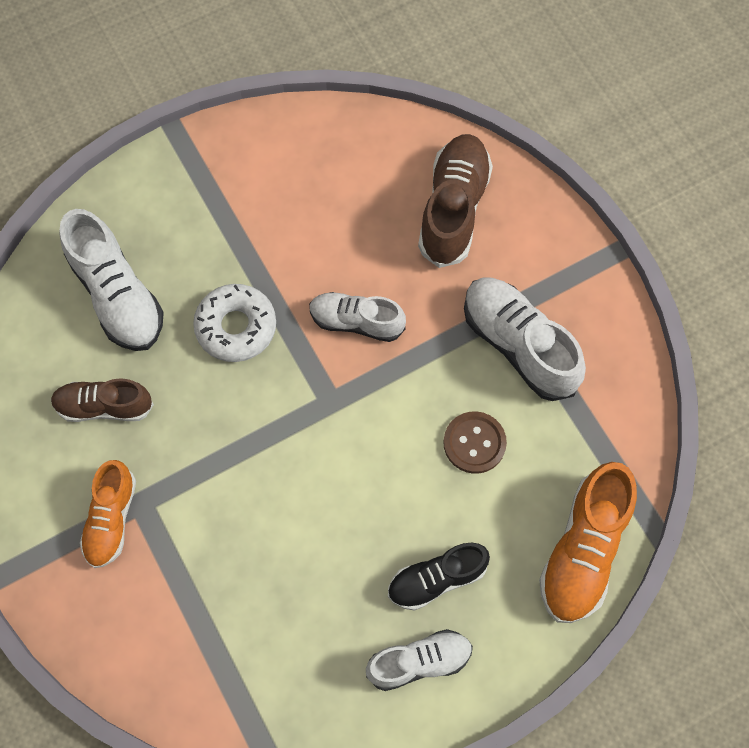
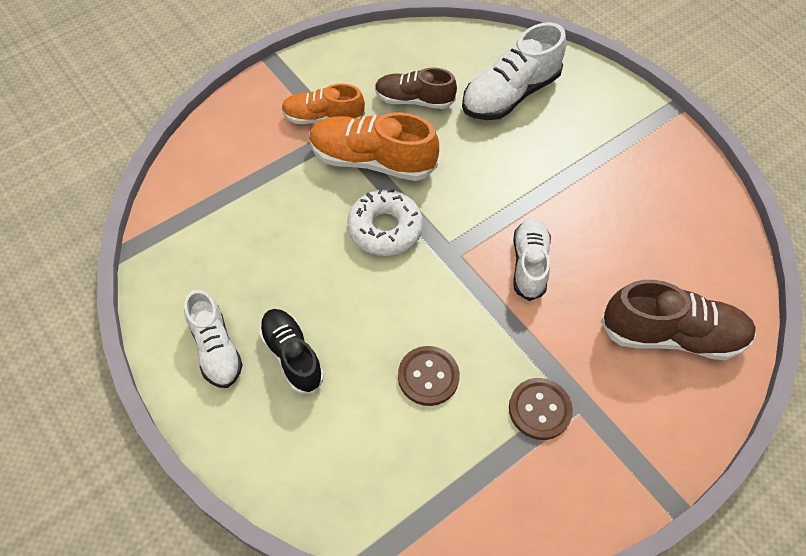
camera: 80 degrees right, 10 degrees down
(104, 406) = (414, 100): brown shoe -> brown shoe turned 75 degrees counterclockwise
(236, 327) = (501, 175): white donut -> white donut (385, 229)
(518, 345) = (539, 409): white shoe -> brown button
(583, 550) = (331, 490): orange shoe -> orange shoe (372, 161)

